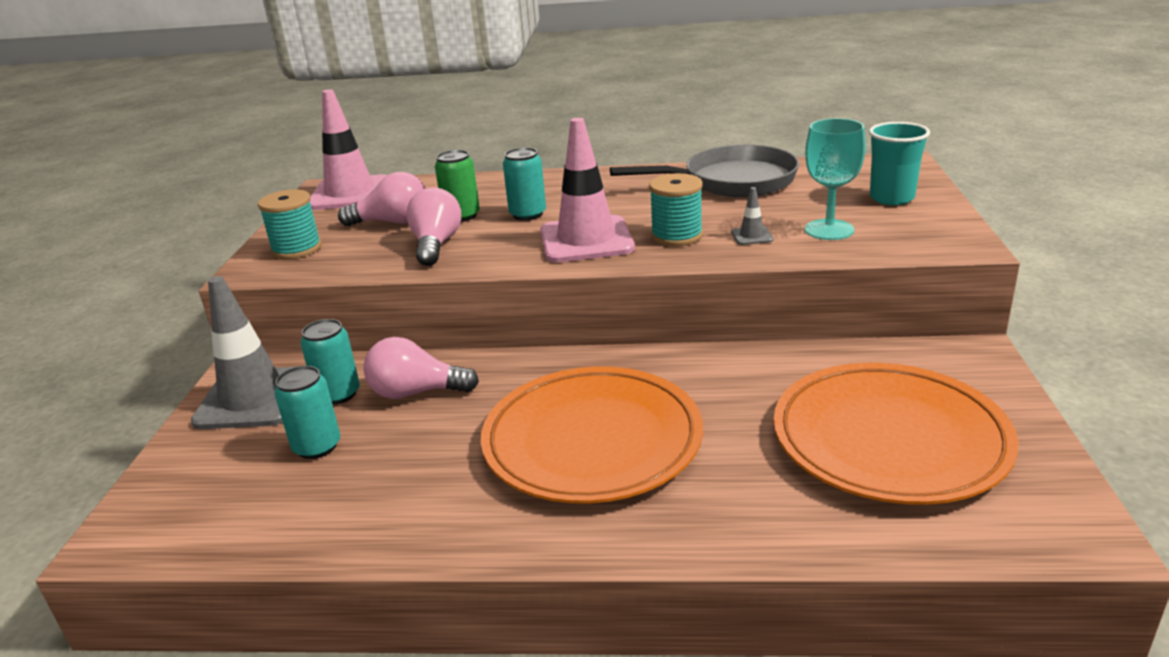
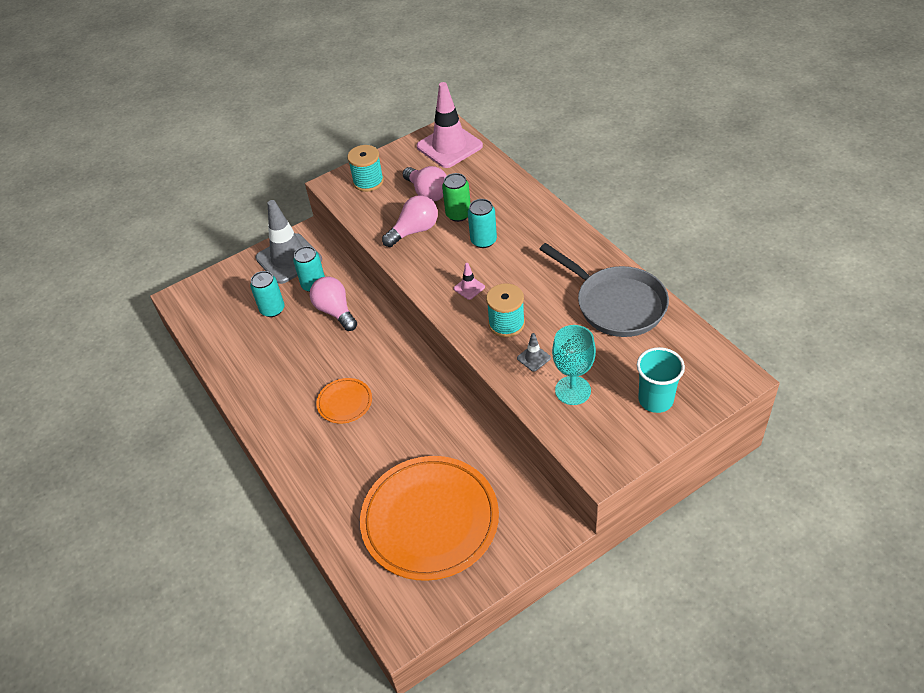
camera: 55 degrees right, 20 degrees up
(586, 240) = (469, 288): pink traffic cone -> pink traffic cone, size x0.41
(592, 441) = (345, 402): orange plate -> orange plate, size x0.45

